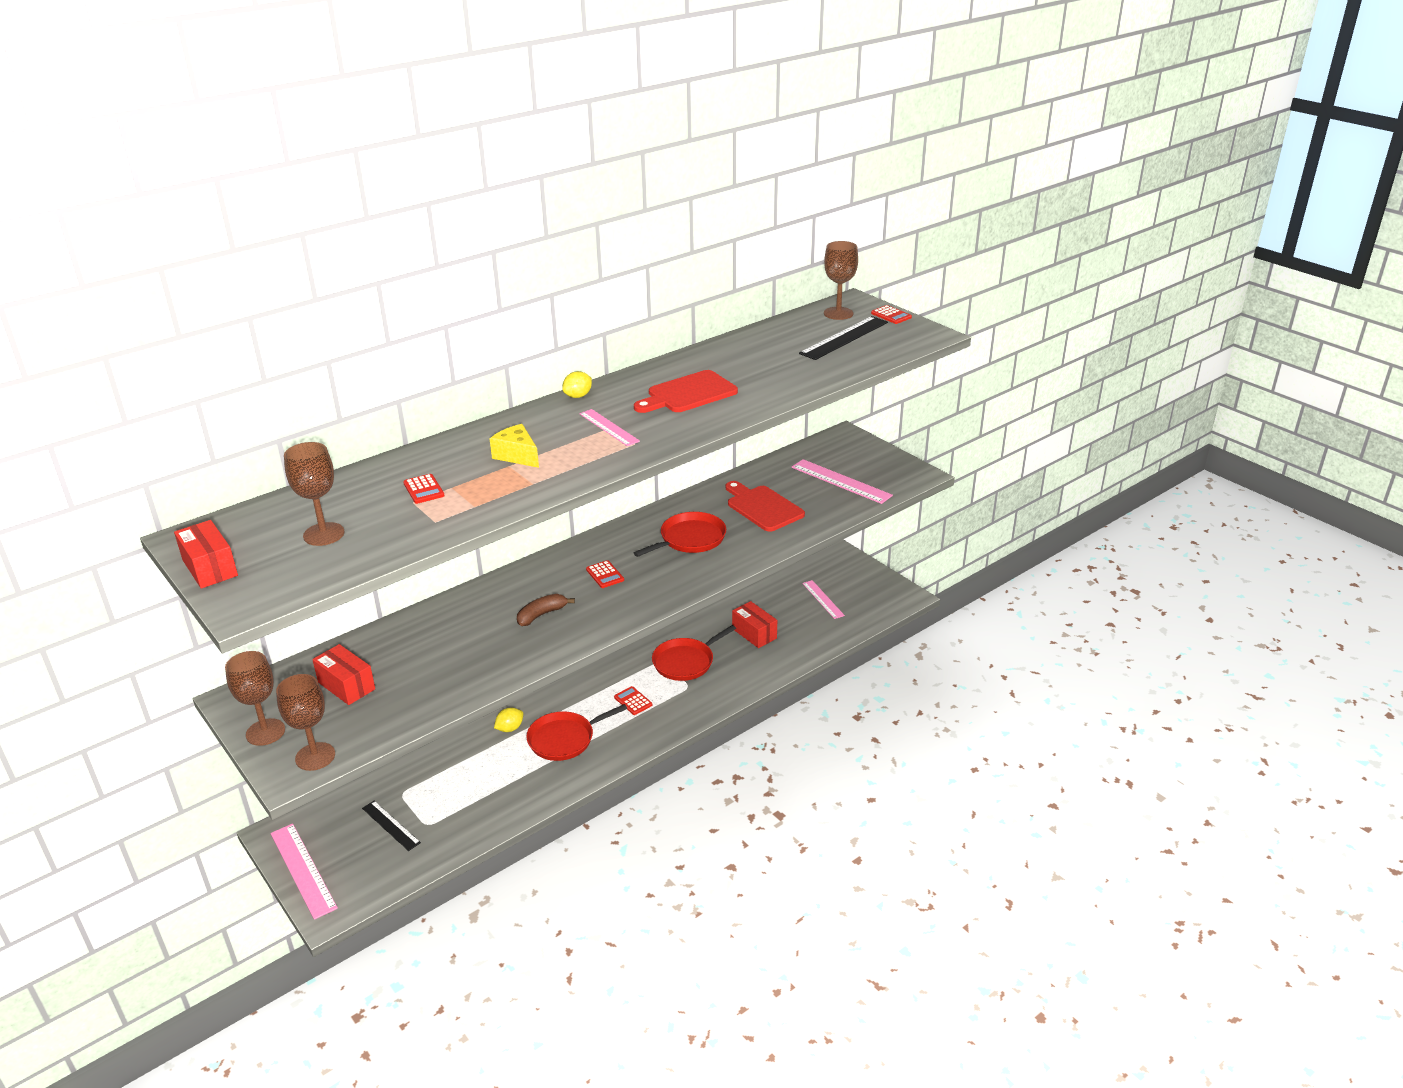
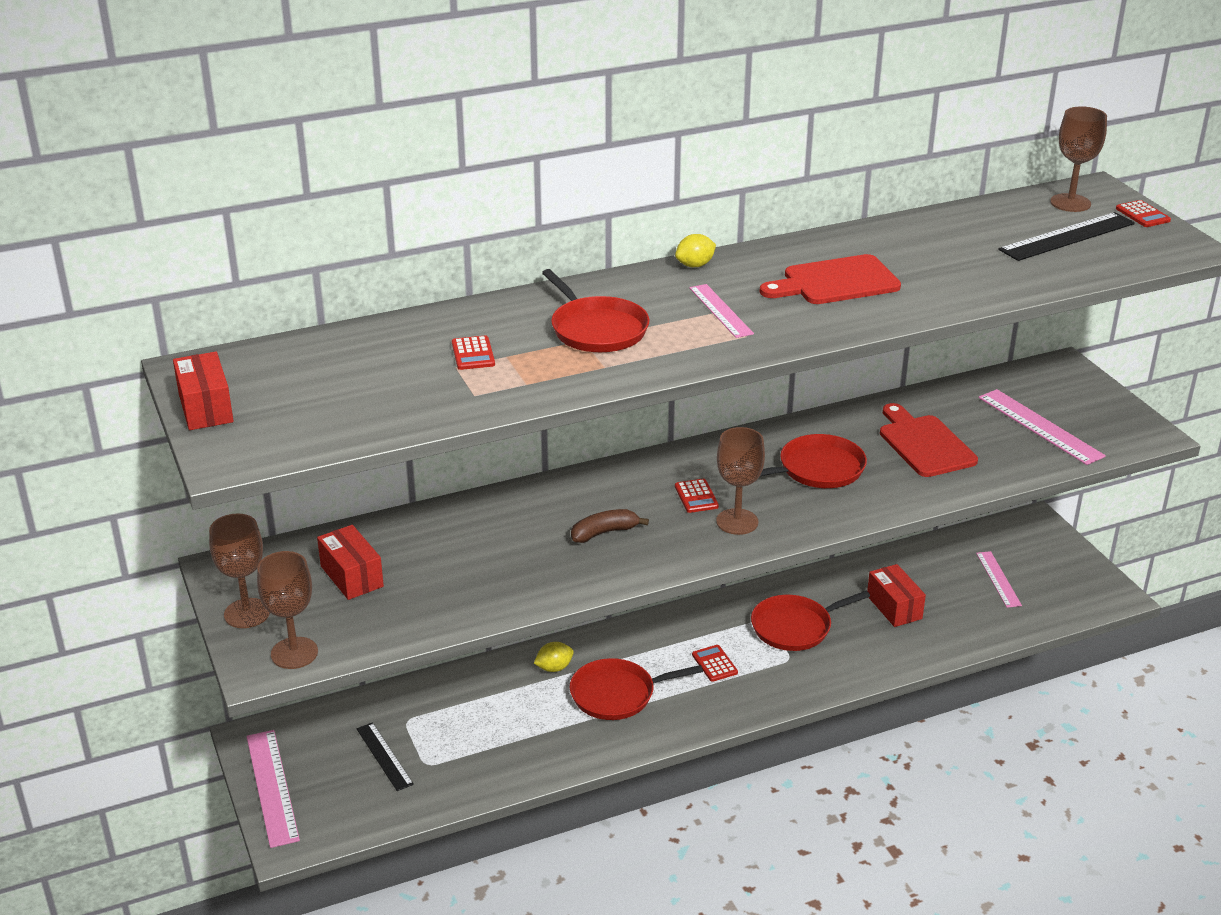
camera: 15 degrees right, 0 degrees up
(324, 534) = (342, 389): brown goblet -> brown goblet (737, 522)
(517, 455) = (597, 329): yellow cheese -> red pan

